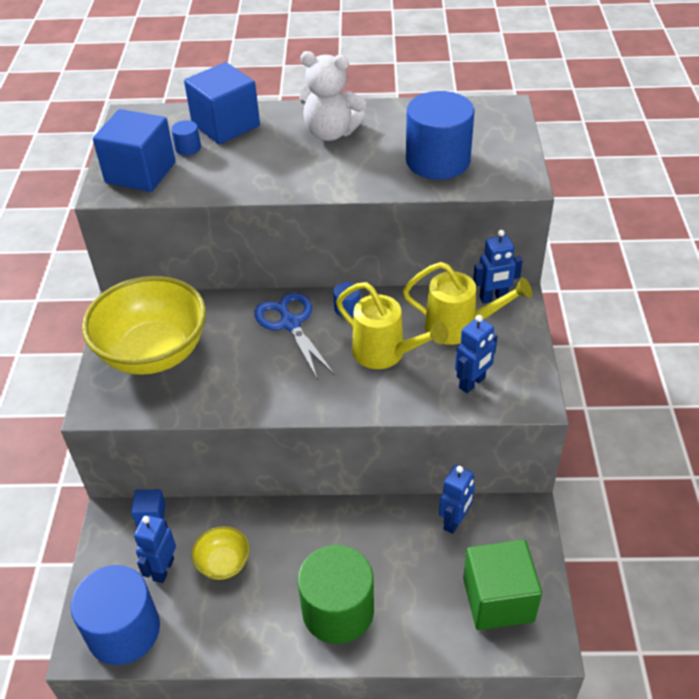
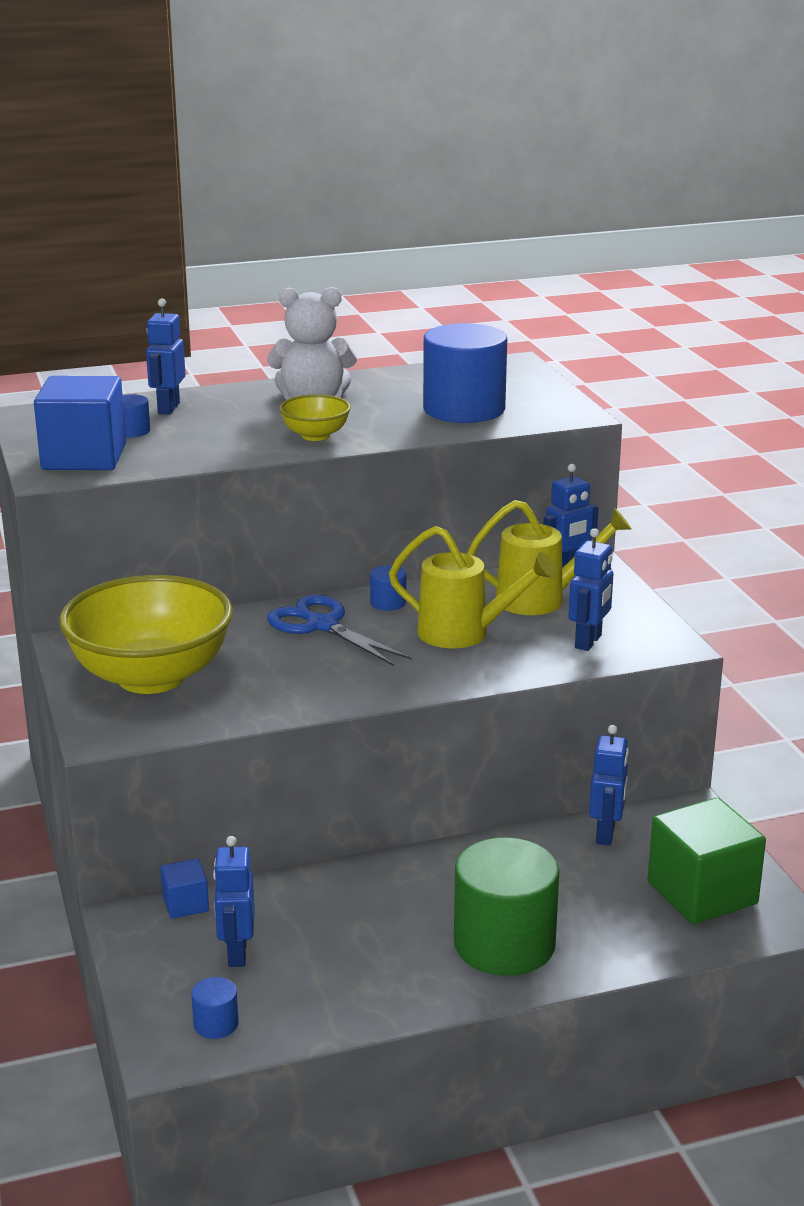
camera: 20 degrees left, 20 degrees down
(124, 631) = (216, 1024): blue cylinder -> blue cylinder, size x0.41
(223, 563) = (320, 931): yellow bowl -> yellow bowl (315, 435)
(226, 125) = (168, 408): blue cube -> blue robot

